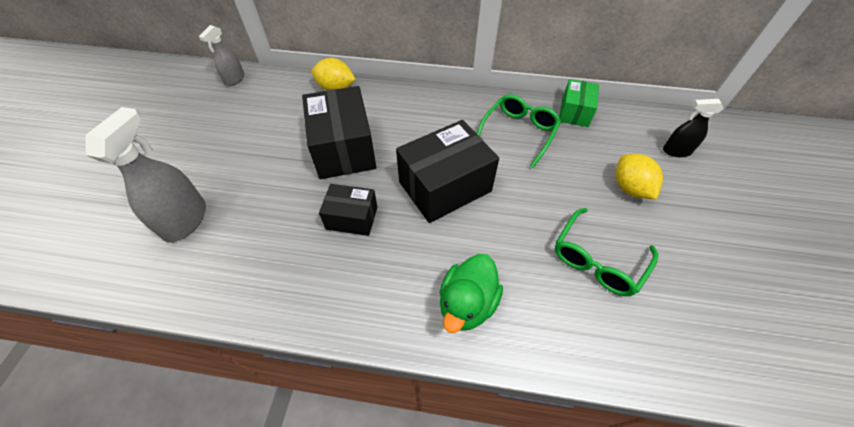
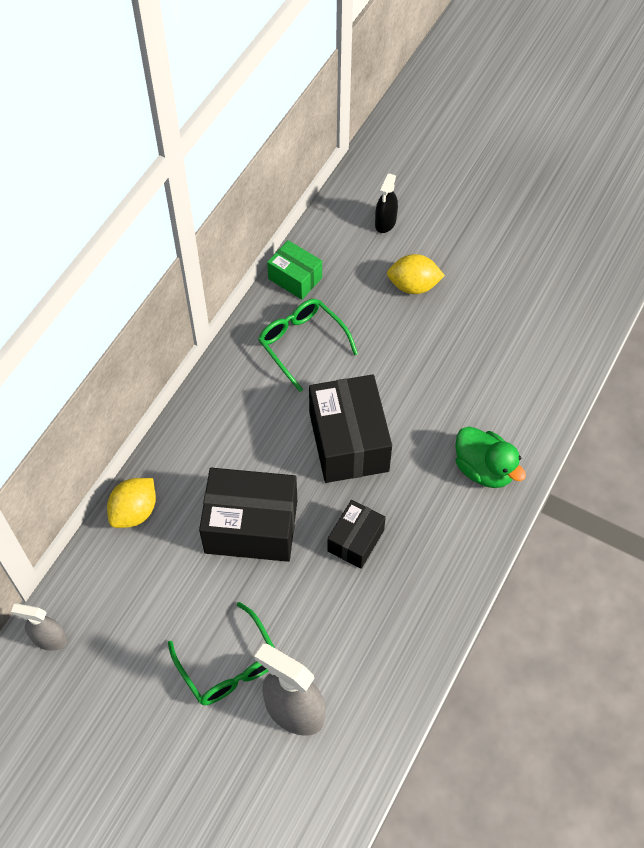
camera: 70 degrees left, 5 degrees up
(234, 79) = (49, 639): grey spray bottle -> grey spray bottle turned 150 degrees clockwise
(597, 260) = (477, 352): green glasses -> green glasses (229, 665)

